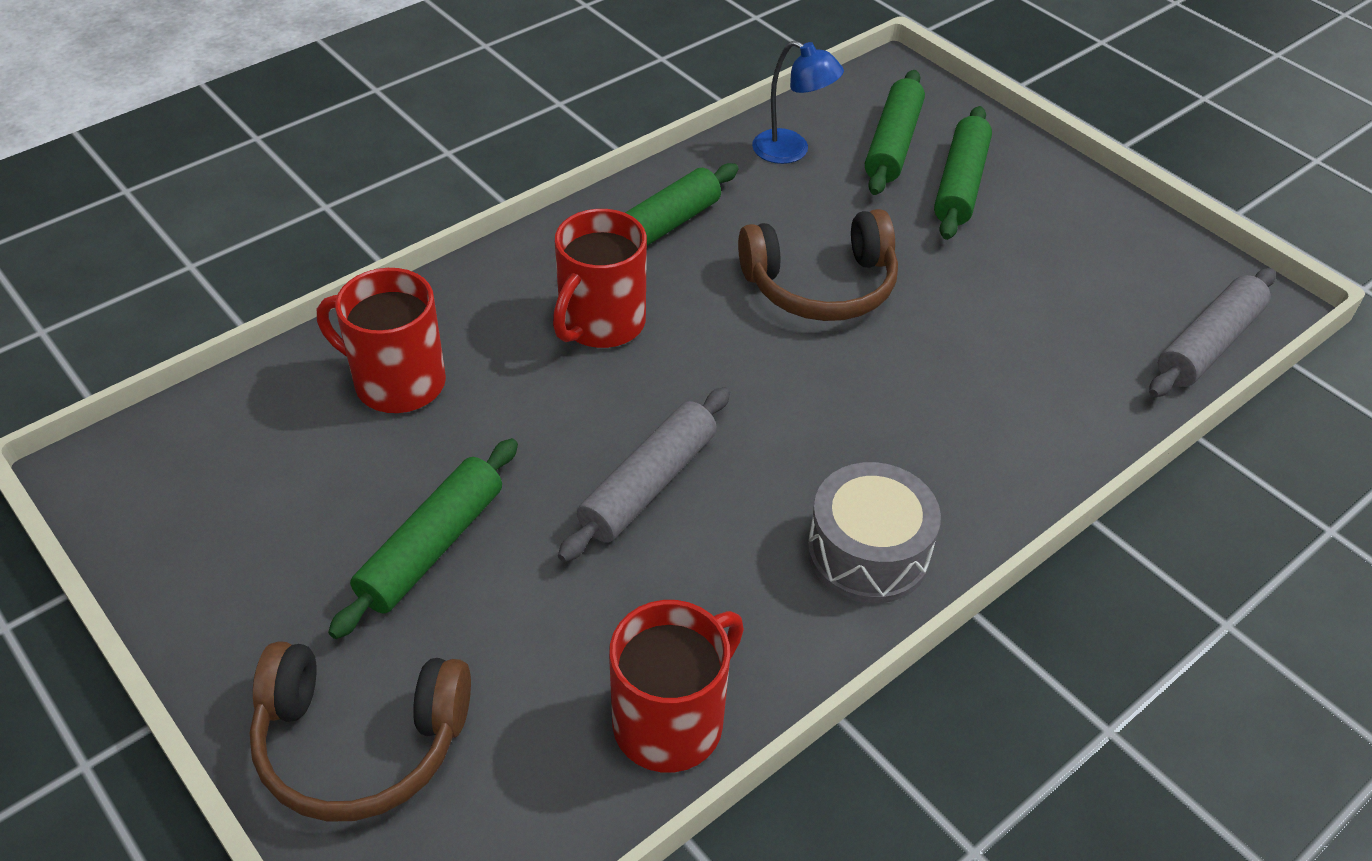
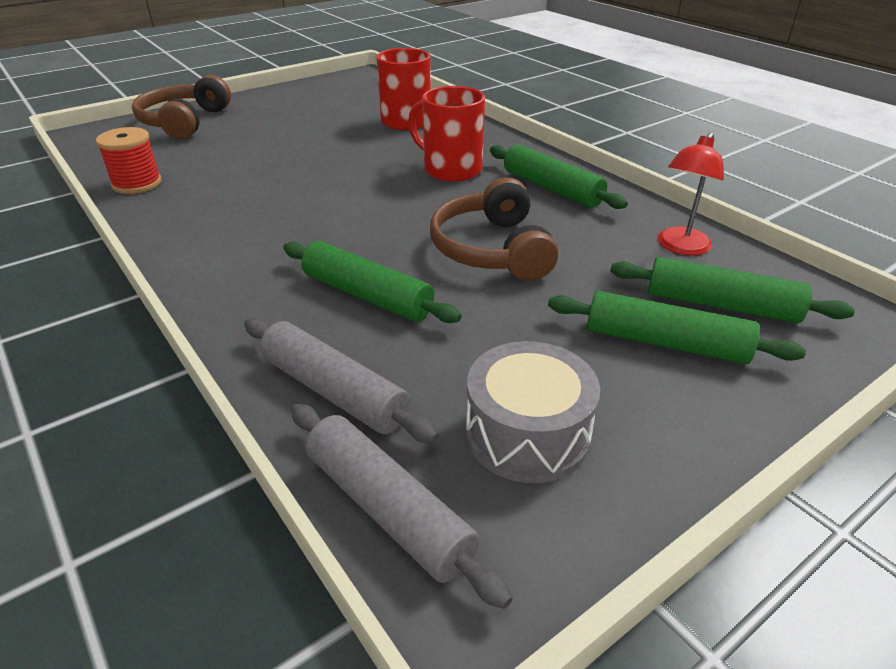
camera: 95 degrees right, 10 degrees down
(432, 547) = (287, 131): green rolling pin -> green rolling pin (367, 295)
(649, 484) = (305, 181): grey rolling pin -> grey rolling pin (334, 391)
(671, 721) = (137, 183): red mug -> red spool
(791, 151) = (680, 247): blue lamp -> red lamp
(868, 552) = (211, 248): grey drum -> grey drum (527, 434)

